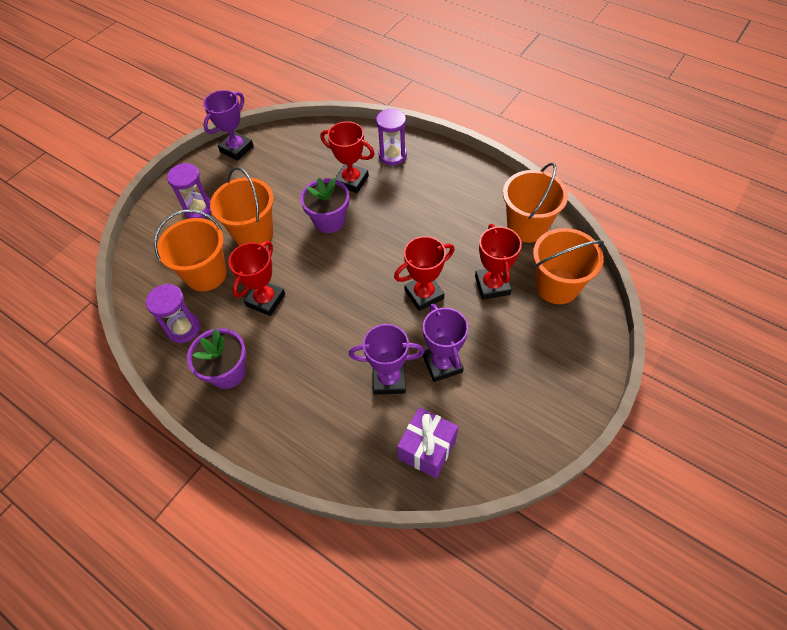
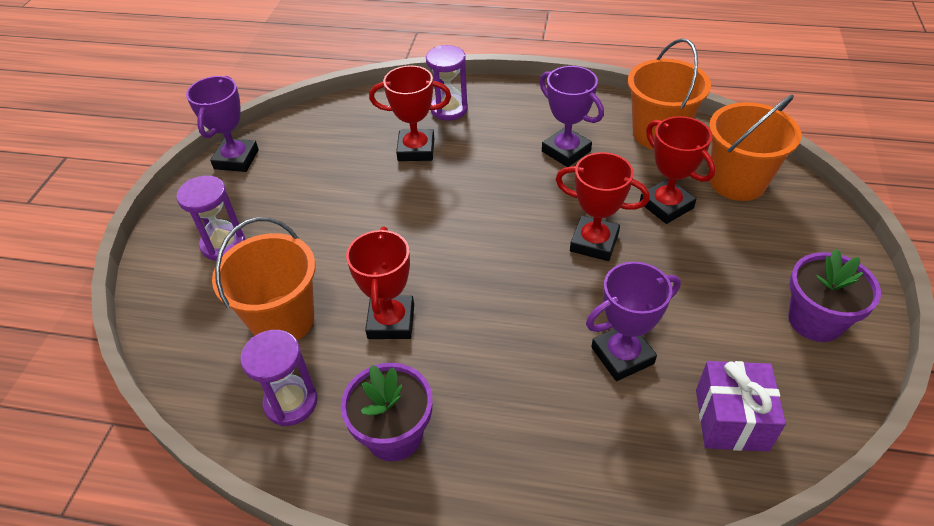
camera: 25 degrees left, 10 degrees down
(253, 233) = (322, 248): orange bucket -> none
(329, 220) = (416, 201): purple flower pot -> purple flower pot (815, 320)
(424, 294) = (594, 242): red trophy -> red trophy turned 75 degrees clockwise
(442, 364) = (674, 312): purple trophy -> purple trophy (566, 151)

